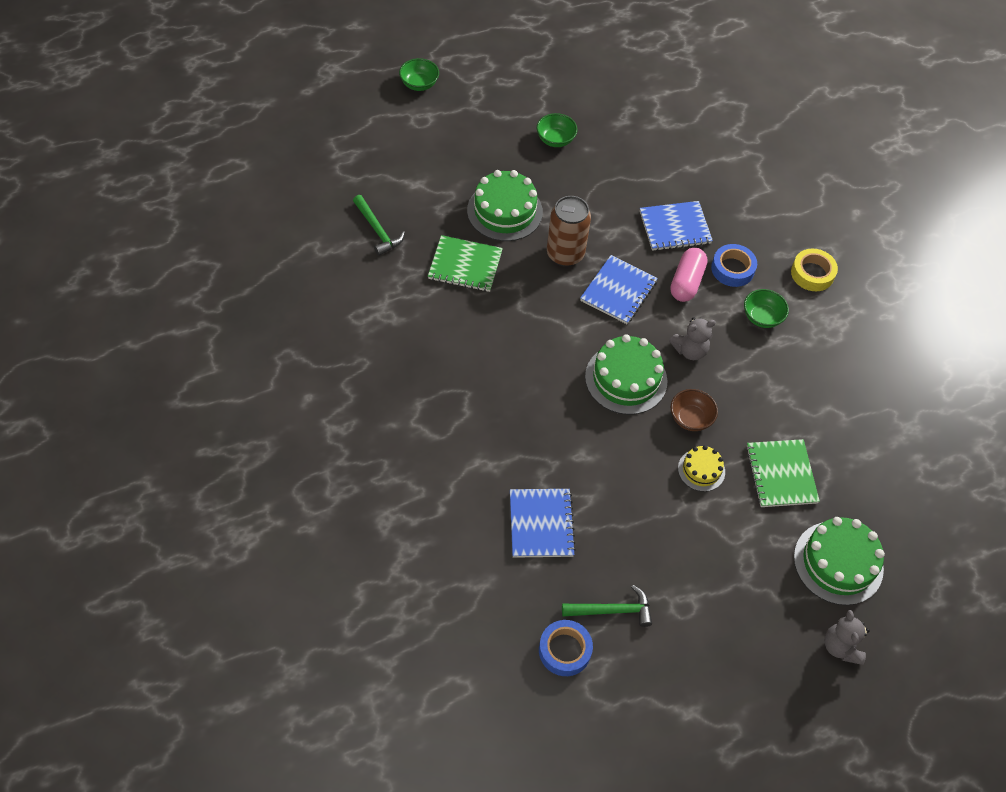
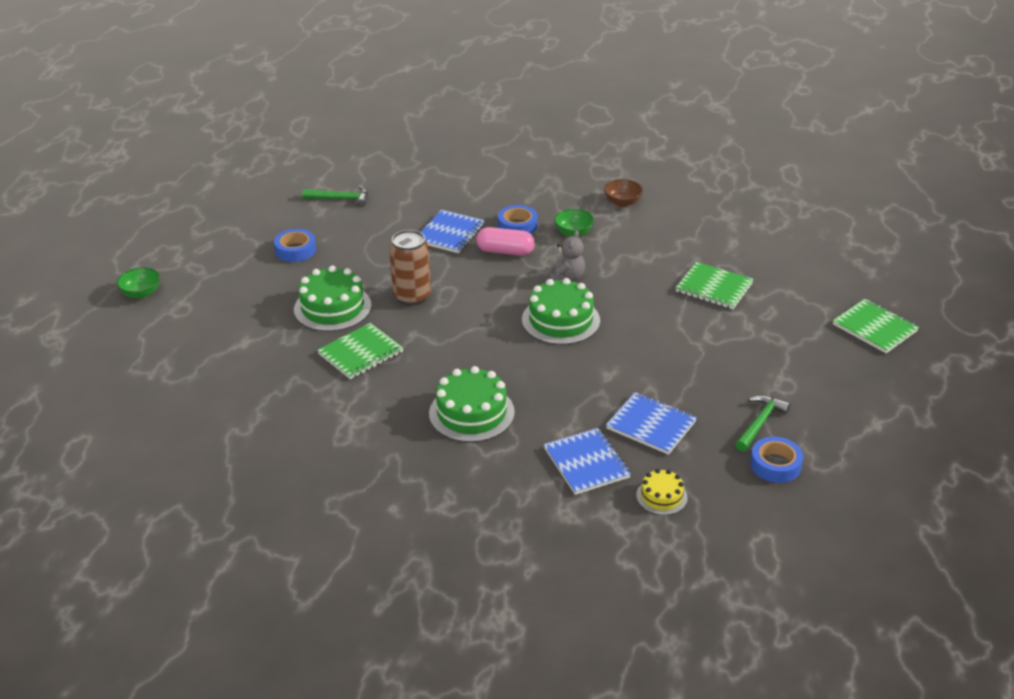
camera: 50 degrees left, 20 degrees down
(378, 230) = (265, 386): green hammer -> green hammer (340, 199)
(555, 140) = (295, 250): green bowl -> blue tape
(618, 291) = (477, 286): blue notebook -> blue notebook (586, 463)
(686, 282) = (505, 251): pink capsule -> pink capsule turned 45 degrees counterclockwise
(690, 418) = (627, 306): brown bowl -> brown bowl (622, 202)
(701, 470) = (676, 322): yellow cake -> yellow cake (661, 496)
(812, 273) = (560, 194): yellow tape -> none
(838, 563) = (807, 297): green cake -> green cake (471, 413)
(841, 647) = (874, 328): grey teddy bear -> green notebook

